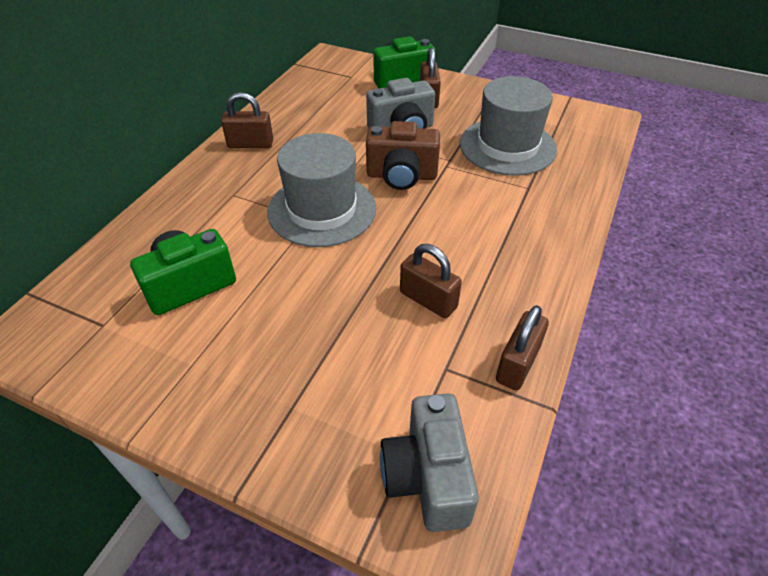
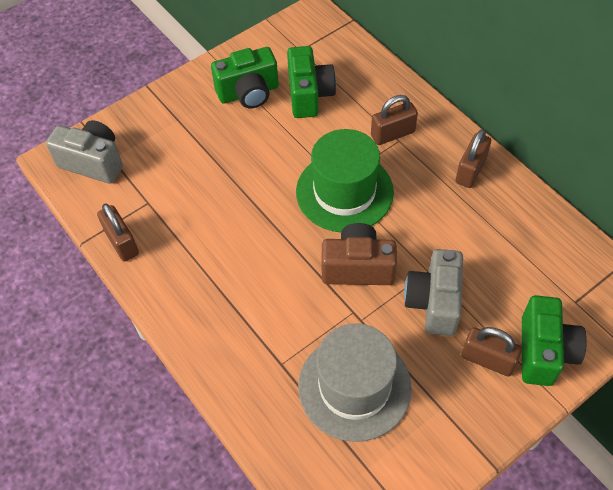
camera: 120 degrees right, 10 degrees up
(207, 347) = (249, 93): none -> green camera
(322, 210) = (344, 192): grey hat -> green hat
(401, 176) = (358, 267): brown camera -> brown camera turned 60 degrees clockwise
(428, 300) = (206, 219): brown padlock -> brown padlock (392, 134)

